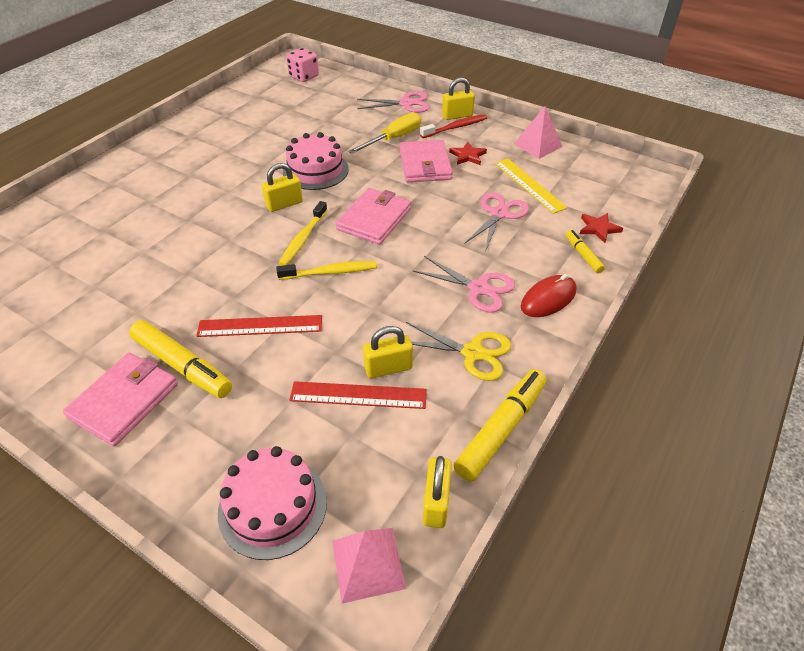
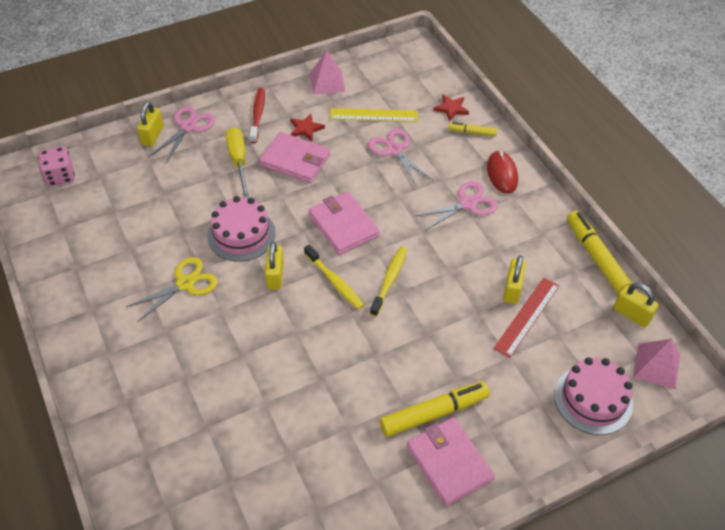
camera: 60 degrees left, 5 degrees up
(260, 326) = (422, 348): red ruler -> none
(457, 116) = (240, 105): yellow padlock -> yellow padlock (152, 135)
(473, 353) = (526, 238): yellow scissors -> yellow scissors (185, 283)

